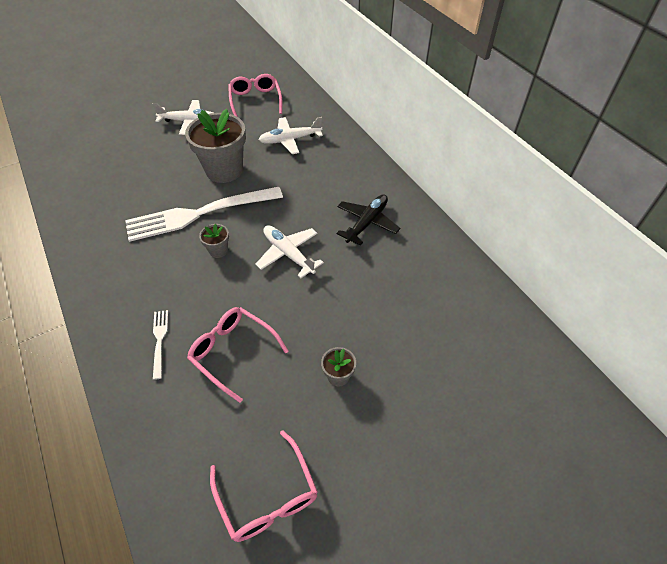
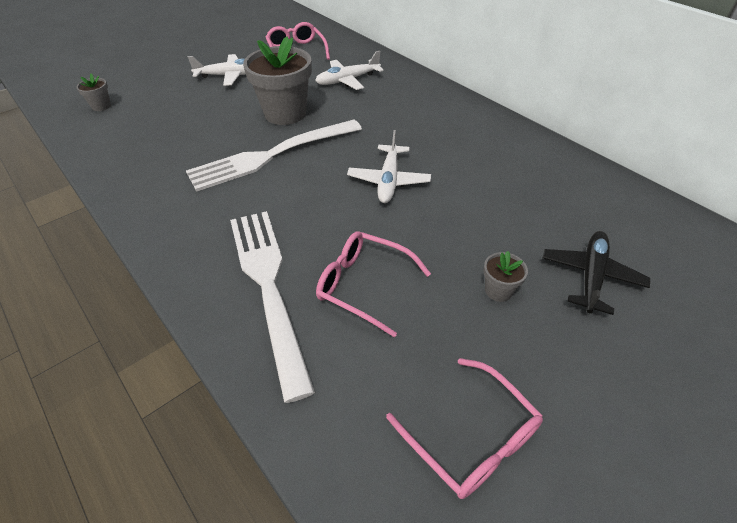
camera: 10 degrees left, 5 degrees down
(159, 340) = (268, 286): white fork -> white fork, size x2.42
(218, 250) = (307, 187): grey flower pot -> grey flower pot (101, 106)
(288, 254) = (389, 180): white plane -> white plane turned 120 degrees counterclockwise
(367, 223) = (462, 142): black plane -> black plane (591, 276)

